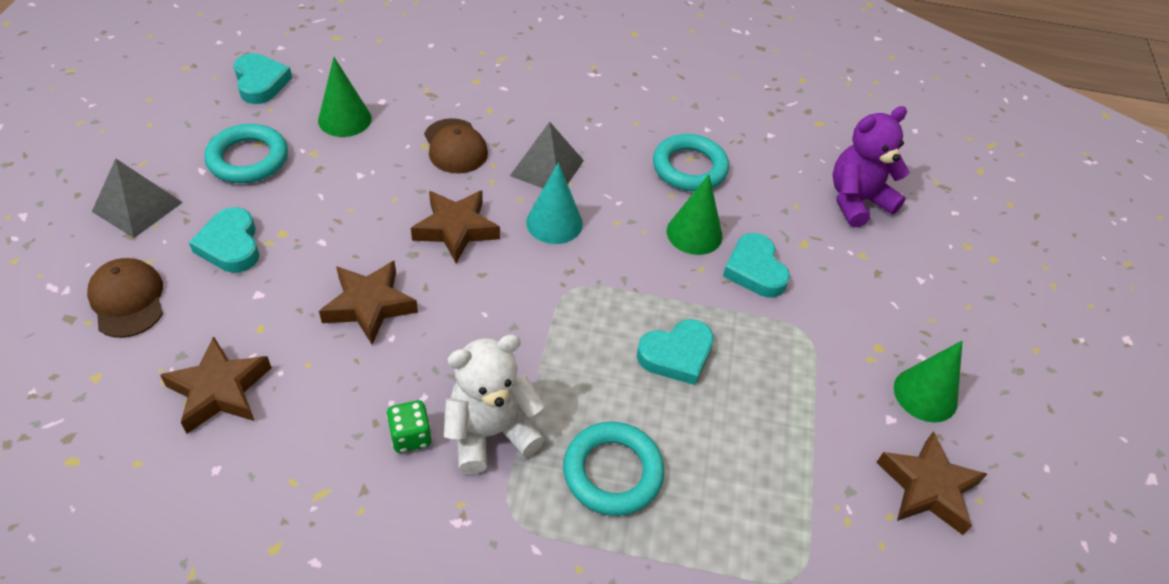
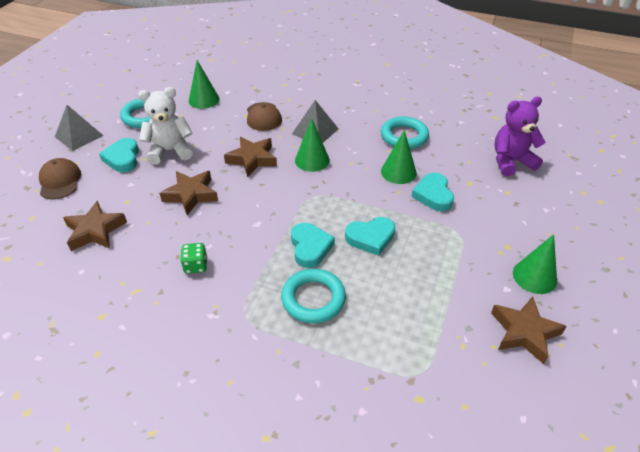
camera: 15 degrees right, 5 degrees down
(261, 82) = (162, 79): turquoise heart -> turquoise heart (310, 247)
(490, 432) = (244, 269): white teddy bear -> white teddy bear (170, 151)
(554, 223) = (312, 160): turquoise cone -> green cone

